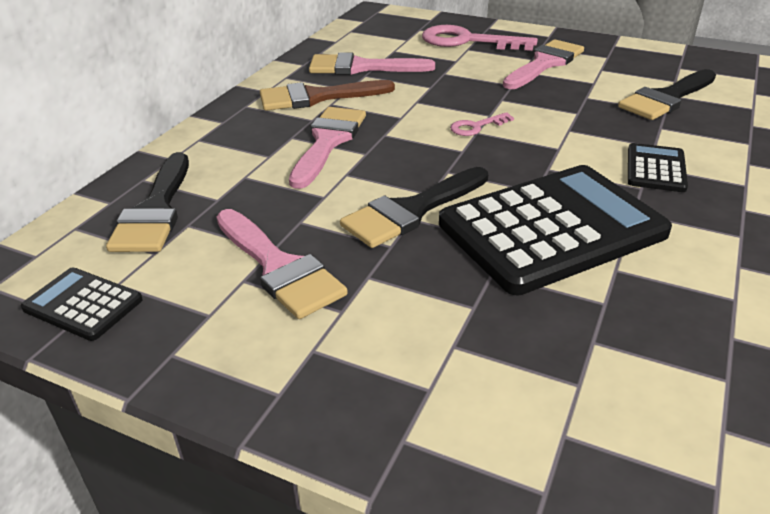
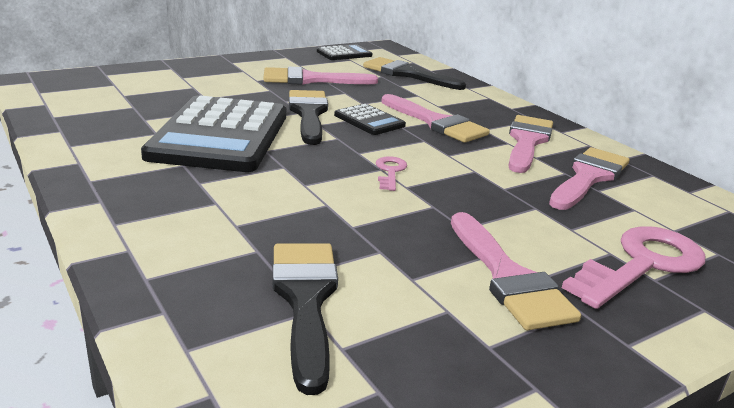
camera: 120 degrees right, 10 degrees down
(317, 97) = (527, 141): brown brush -> pink brush
(655, 169) = (207, 202): black calculator -> black calculator (369, 120)

